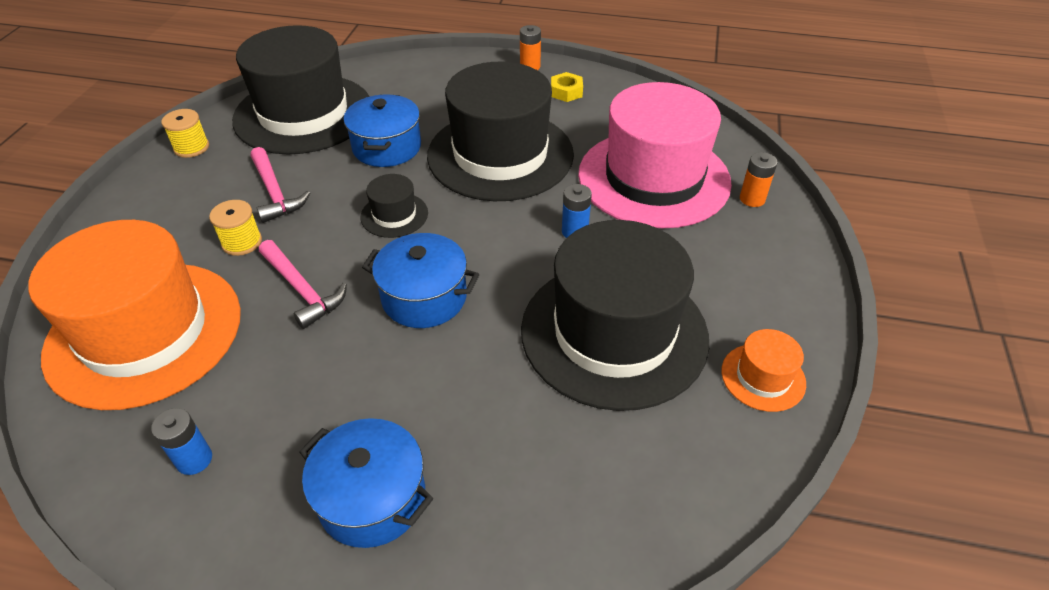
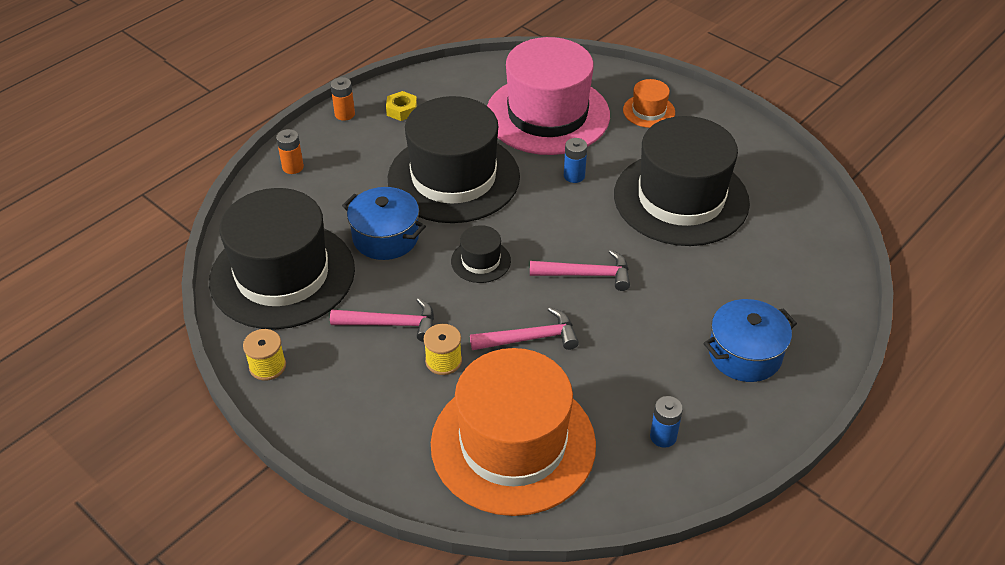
camera: 60 degrees left, 0 degrees up
(424, 297) = (586, 274): blue pot -> pink hammer
(752, 199) = (605, 83): orange battery -> orange battery (293, 167)
(763, 377) = (754, 155): orange hat -> orange hat (649, 111)

